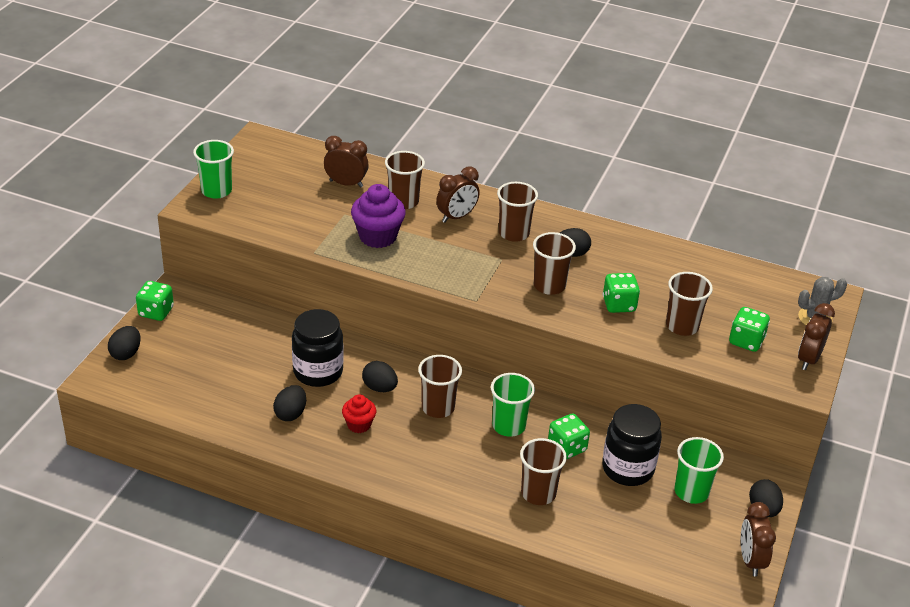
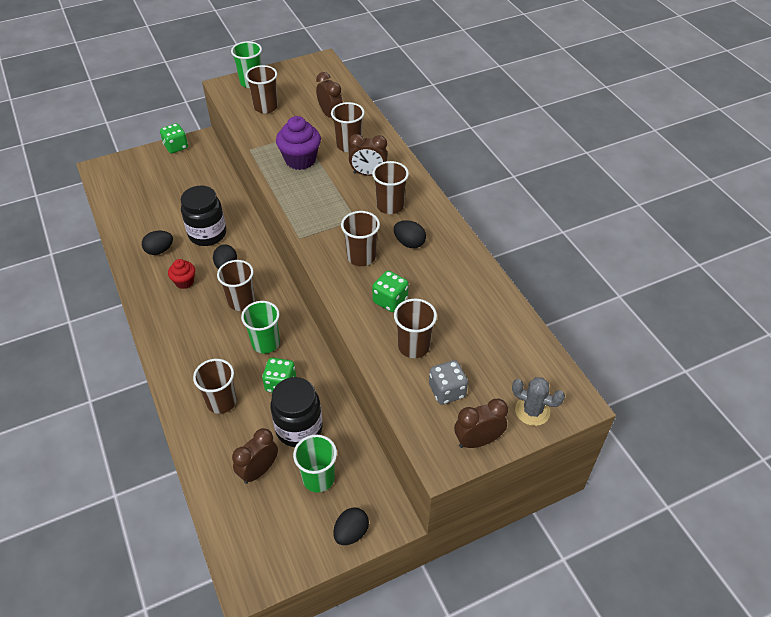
camera: 45 degrees right, 10 degrees up
(126, 353) = (131, 162): black egg -> none
(269, 207) = (266, 107): none -> brown cup
(746, 341) = (447, 391): green dice -> grey dice
(750, 560) = (289, 563): brown clock -> brown clock (259, 470)

